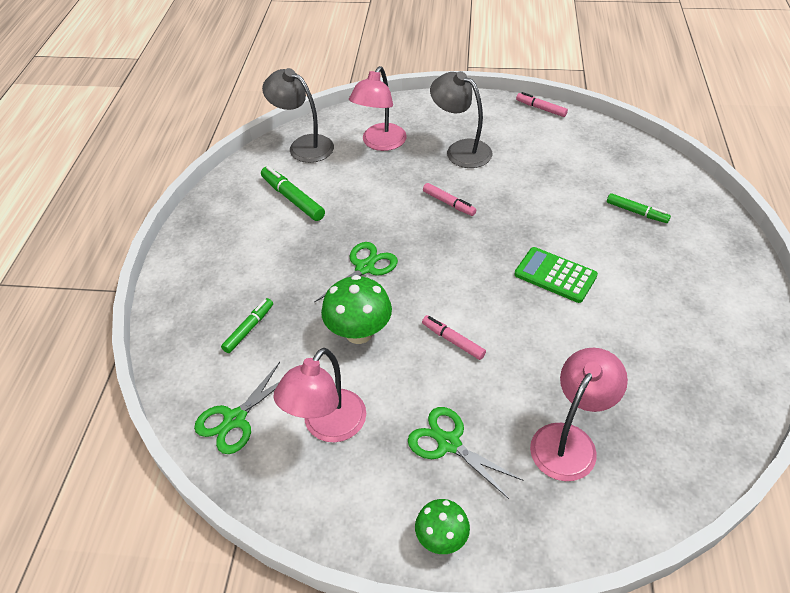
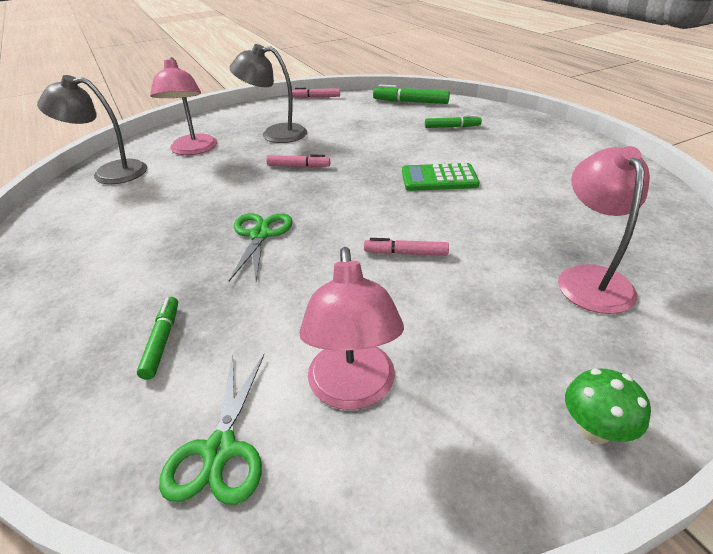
camera: 35 degrees left, 10 degrees down
(293, 199) = (129, 212): green marker -> green marker (410, 102)
(359, 332) = (304, 287): green mushroom -> none
(448, 443) = (496, 335): green scissors -> none

